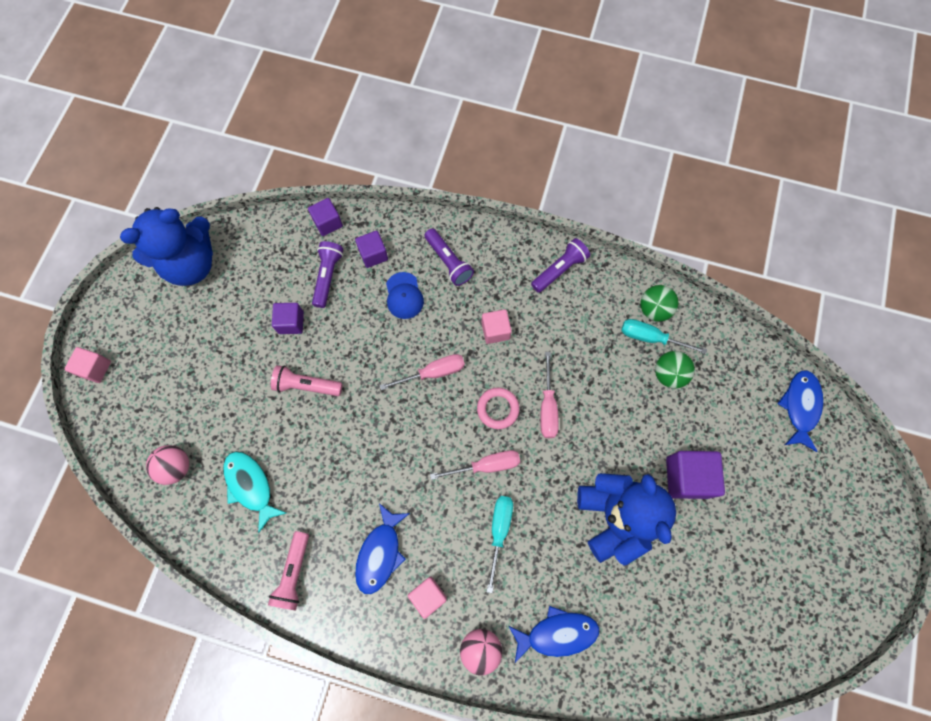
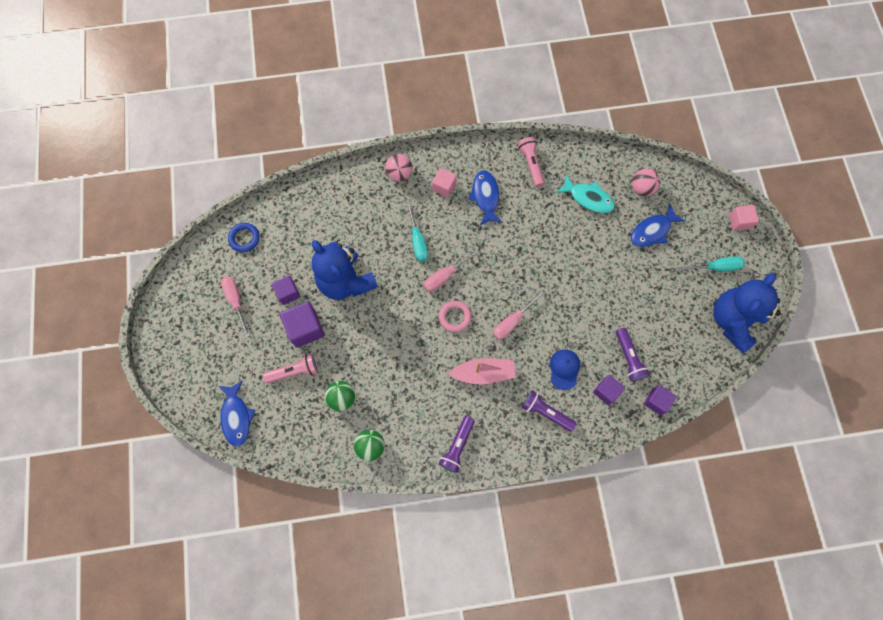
camera: 155 degrees right, 0 degrees up
(291, 322) = (632, 311): purple cube -> purple cube (288, 293)
(306, 385) = (593, 274): pink flashlight -> pink flashlight (294, 371)
(404, 296) = (564, 369): blue cap -> blue cap turned 45 degrees clockwise
(495, 331) = (483, 373): pink cube -> pink boat
(547, 407) = (420, 334): pink screwdriver -> pink screwdriver (236, 301)
(557, 633) = (357, 200): blue fish -> blue fish (652, 231)
(650, 338) = (365, 421): turquoise screwdriver -> turquoise screwdriver (716, 267)
(735, 648) = (244, 238): none -> blue ring

